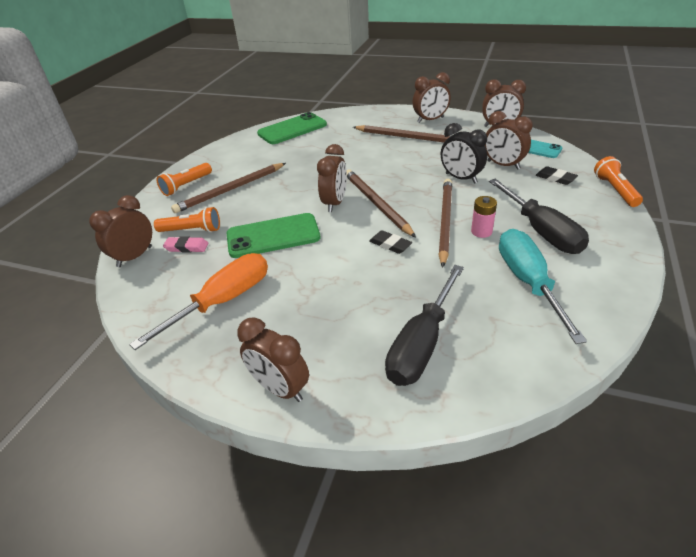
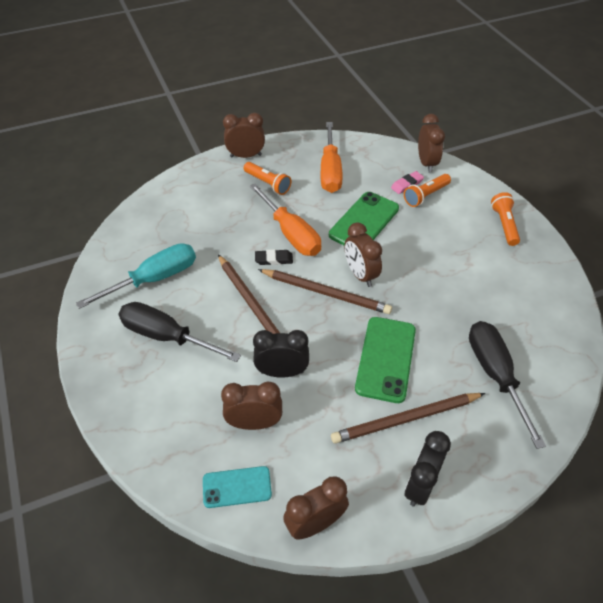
camera: 135 degrees right, 10 degrees up
(230, 190) = (462, 240): brown pencil -> none
(292, 129) = (550, 355): green phone -> green phone (386, 359)
(348, 258) = (290, 233): none -> orange screwdriver
(422, 343) = (195, 208): black screwdriver -> black screwdriver (495, 375)
(430, 120) = (420, 485): brown clock -> black clock
(481, 231) = (215, 309): pink battery -> none
(528, 282) = (154, 279): turquoise screwdriver -> turquoise screwdriver turned 75 degrees counterclockwise
(555, 178) = (186, 429): black eraser -> none
(615, 190) = (116, 441): orange flashlight -> orange flashlight (268, 184)

